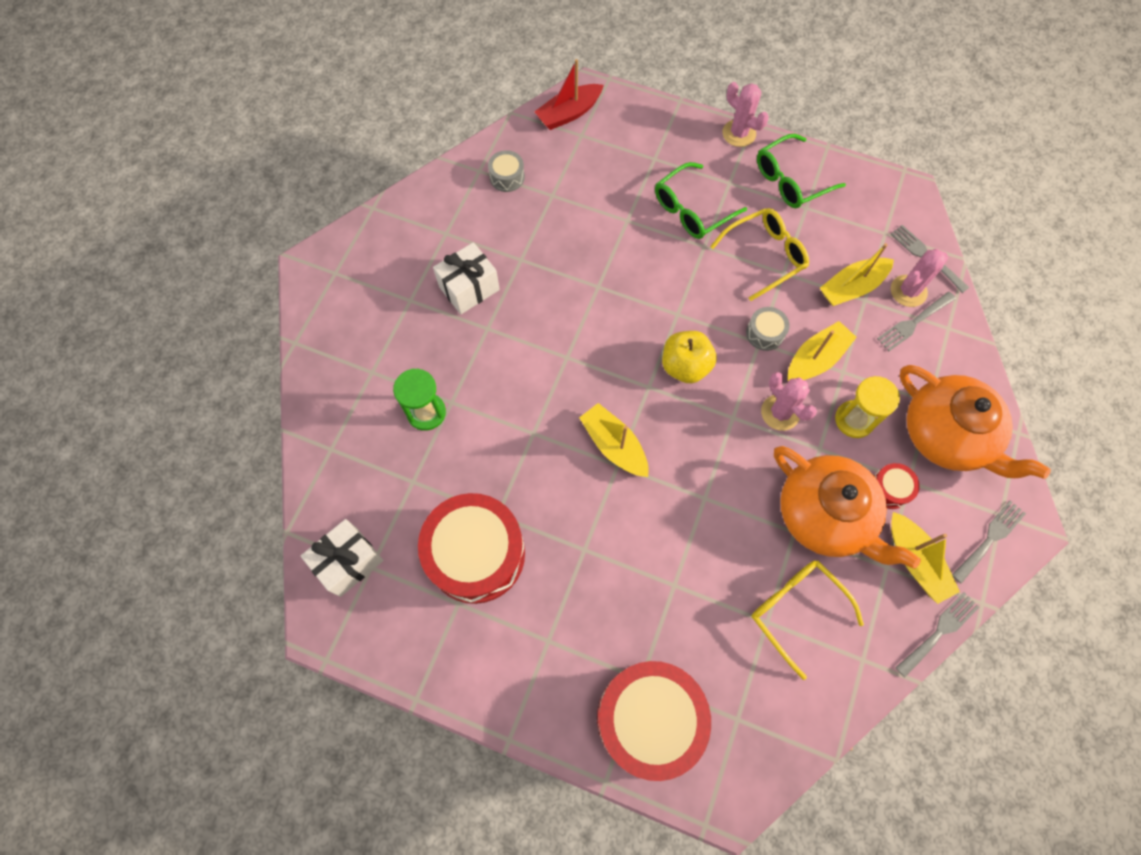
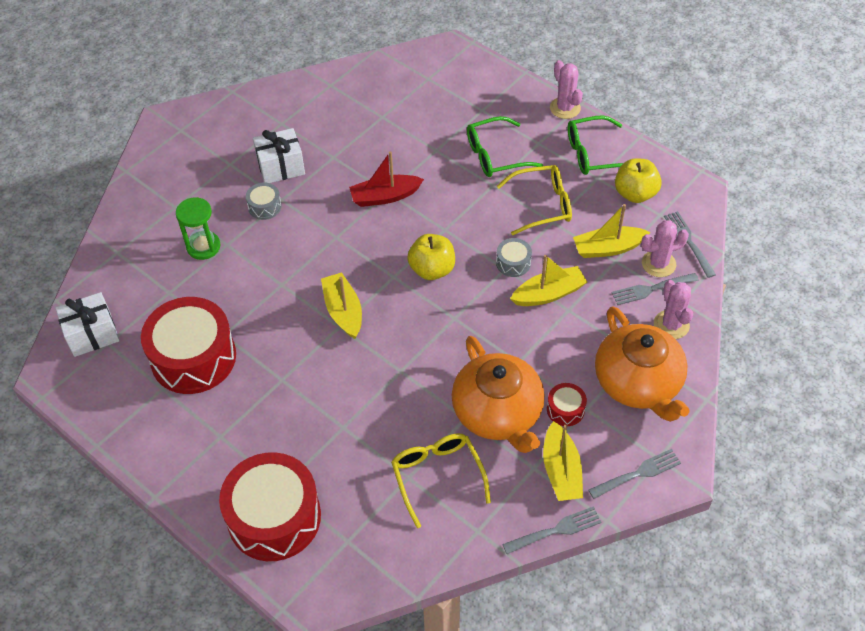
camera: 20 degrees right, 15 degrees down
(507, 177) = (351, 95): grey drum -> grey drum (264, 206)
(569, 113) = (425, 60): red boat -> red boat (385, 196)
(780, 412) = (497, 325): pink cactus -> pink cactus (671, 325)
(851, 215) = (635, 193): none -> yellow apple
(854, 420) = (560, 349): yellow hourglass -> none

